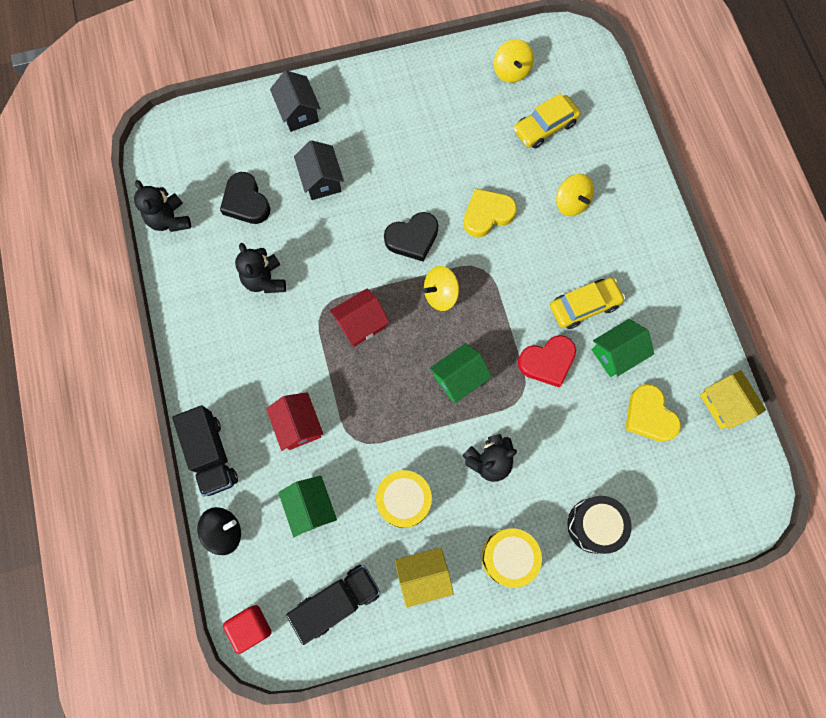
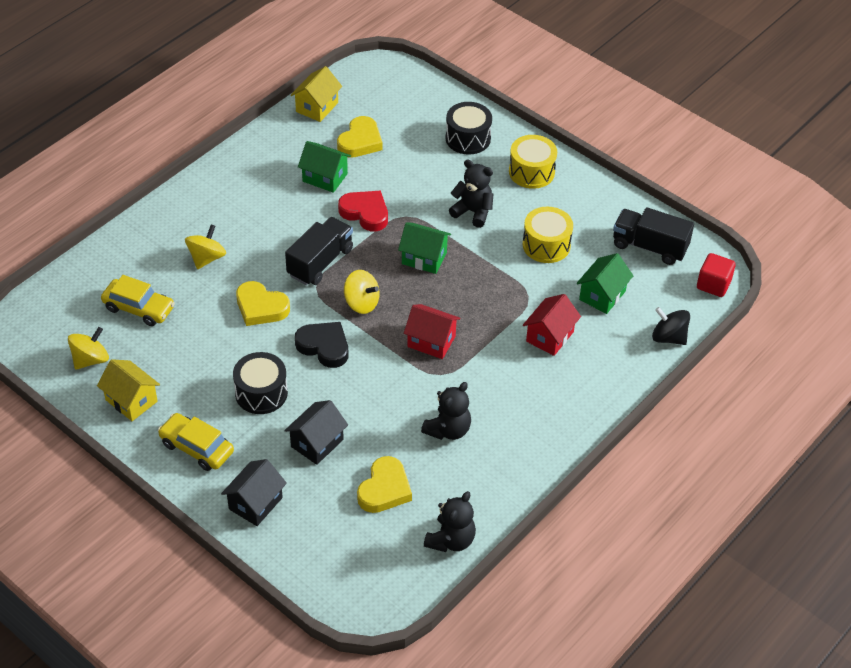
camera: 125 degrees left, 25 degrees down
(211, 454) = (623, 379): black truck -> black truck (320, 262)
(246, 202) = (384, 489): black heart -> yellow heart
(397, 168) = (261, 393): none -> black drum
(423, 576) = (587, 209): yellow house -> yellow house (131, 401)
(584, 306) = (298, 211): yellow car -> yellow car (196, 448)

